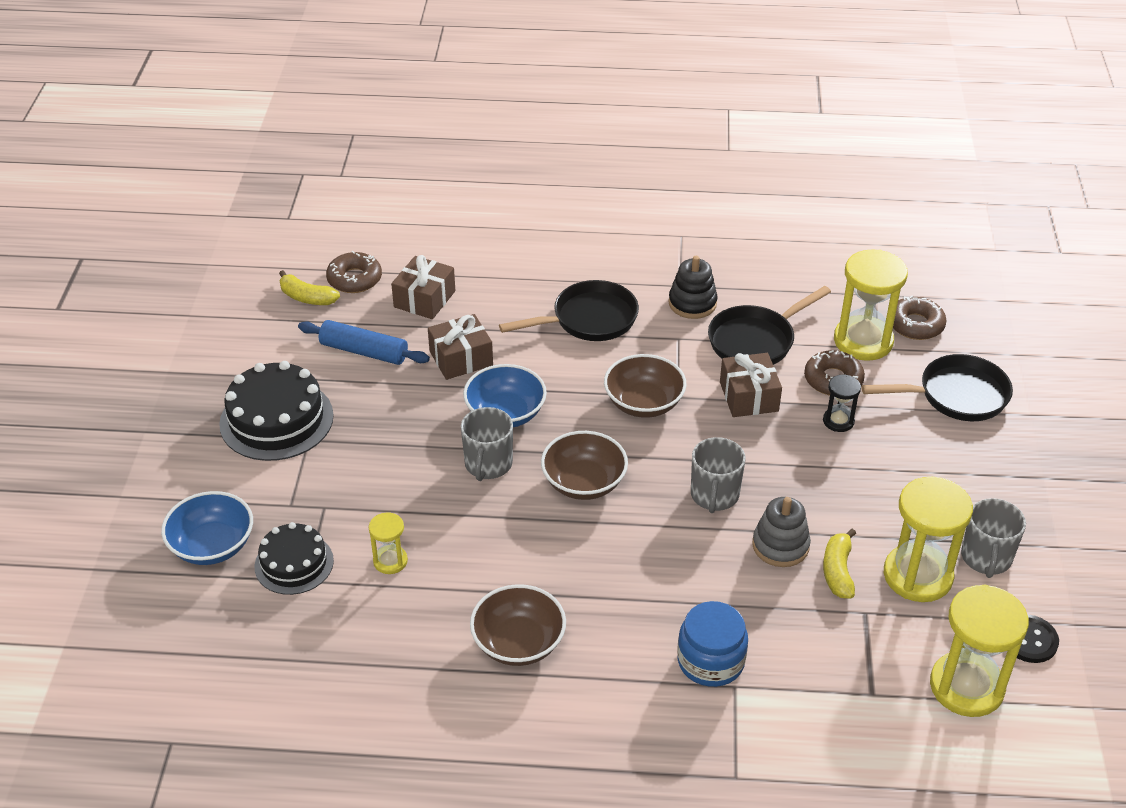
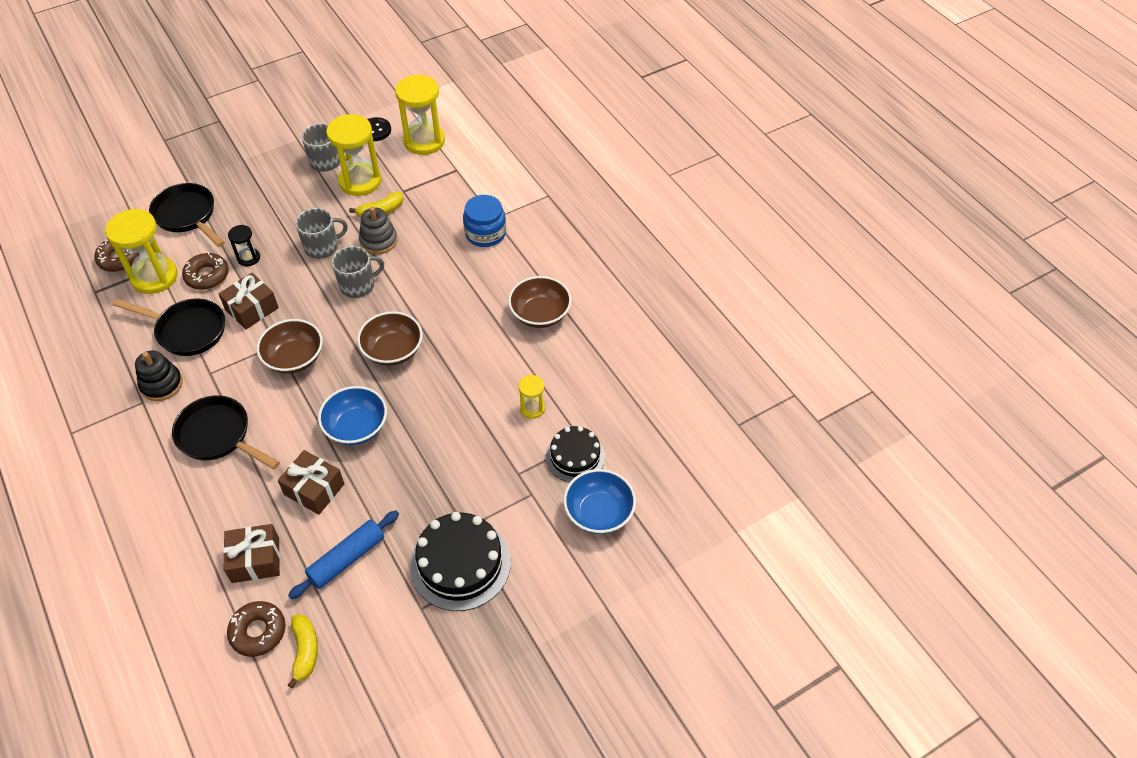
camera: 125 degrees left, 10 degrees up
(364, 351) = (347, 559): blue rolling pin -> blue rolling pin turned 60 degrees clockwise
(488, 464) = (412, 408): grey mug -> grey mug (322, 247)

